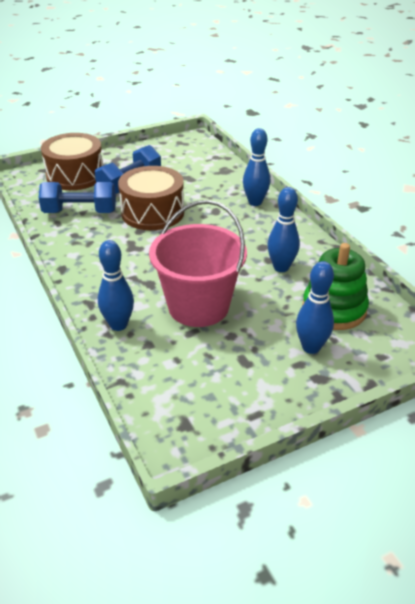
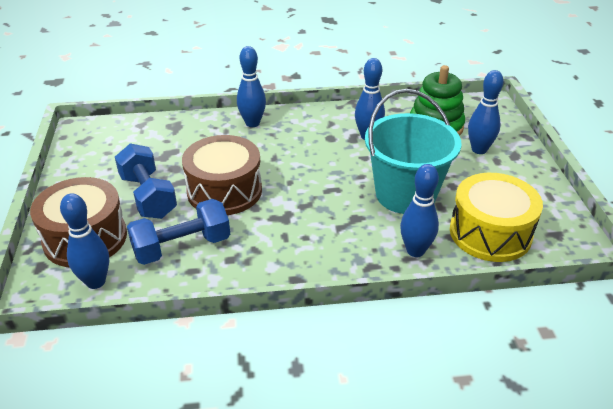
camera: 70 degrees left, 0 degrees up
(35, 191) = (95, 282): none -> blue bowling pin
(80, 212) = (182, 247): blue dumbbell -> blue dumbbell turned 45 degrees clockwise
(164, 371) = (490, 233): none -> yellow drum
(198, 306) = (405, 194): pink bucket -> turquoise bucket

